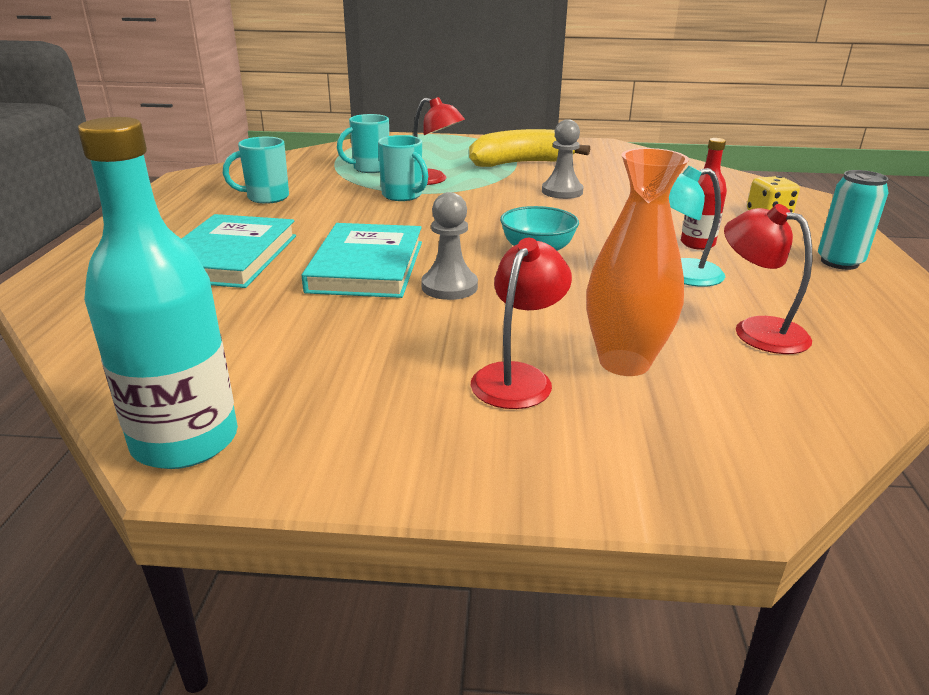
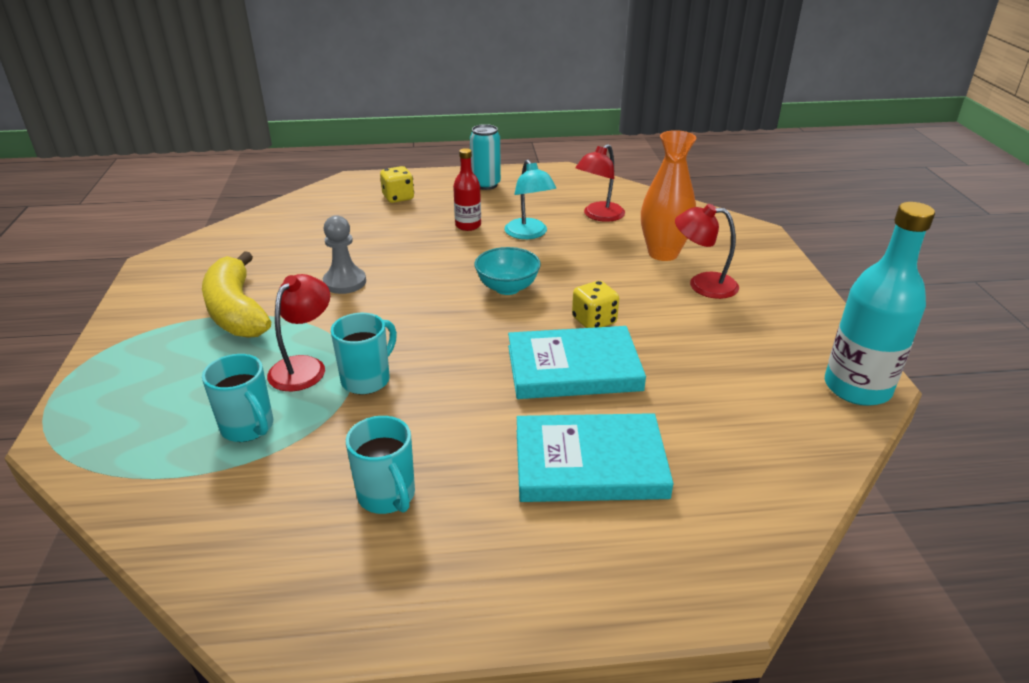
camera: 100 degrees left, 5 degrees up
(449, 287) = (594, 321): grey pawn -> yellow dice

